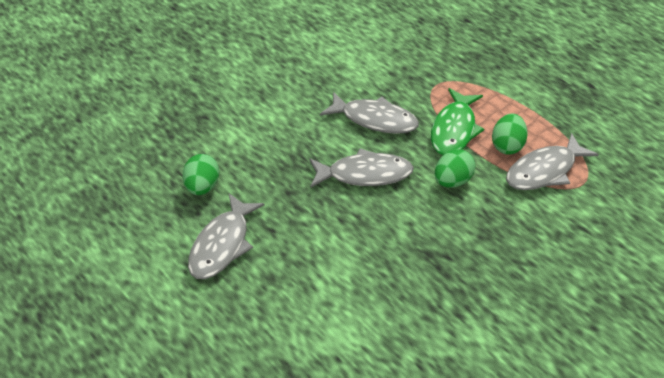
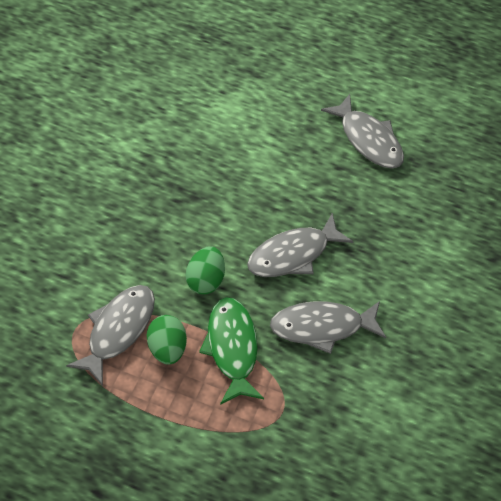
camera: 150 degrees right, 10 degrees up
(202, 187) = (428, 183): green egg -> none
(222, 245) = (368, 139): grey fish -> grey fish turned 150 degrees clockwise

